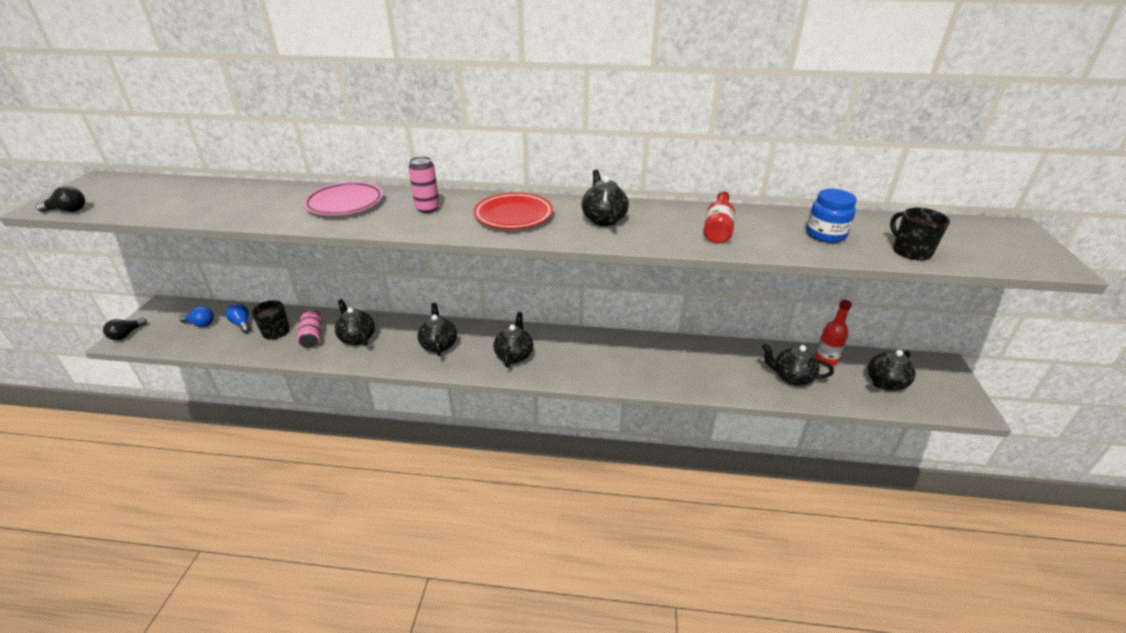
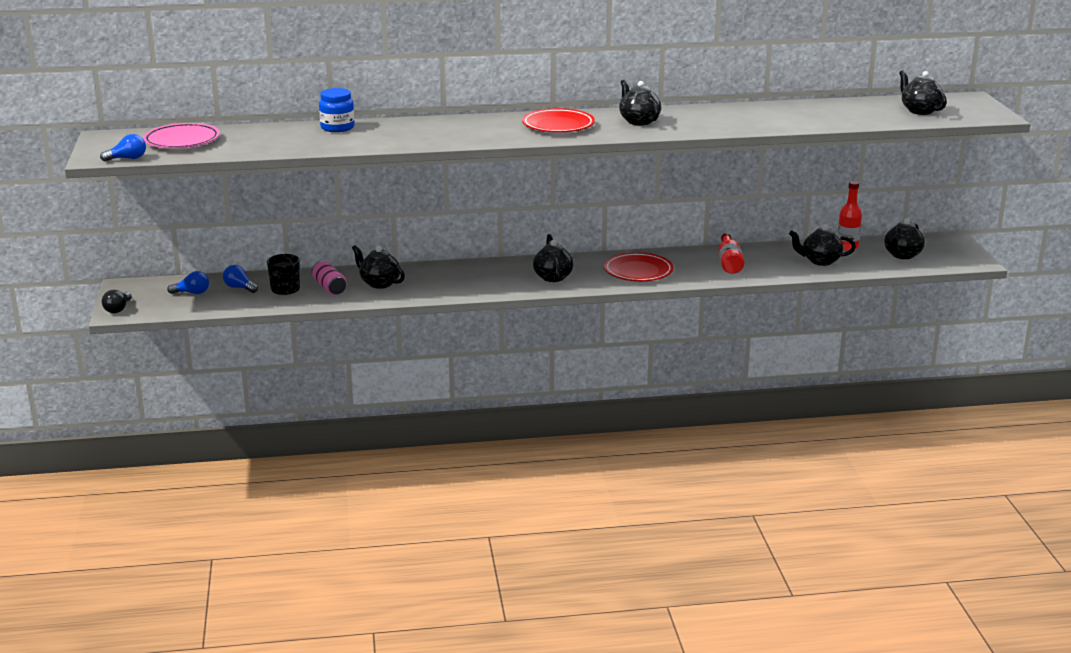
camera: 15 degrees left, 10 degrees down
(68, 210) = (127, 159): black light bulb -> blue light bulb
(345, 203) = (392, 131): pink plate -> pink plate (182, 141)
(427, 208) = (475, 128): pink can -> none
(439, 345) = (470, 278): black teapot -> black teapot (920, 110)
(599, 362) = (638, 271): none -> red plate
(718, 228) = (738, 118): red bottle -> red bottle (729, 263)
(825, 235) = (825, 114): blue jar -> blue jar (337, 128)
(911, 251) = (892, 118): black mug -> none

